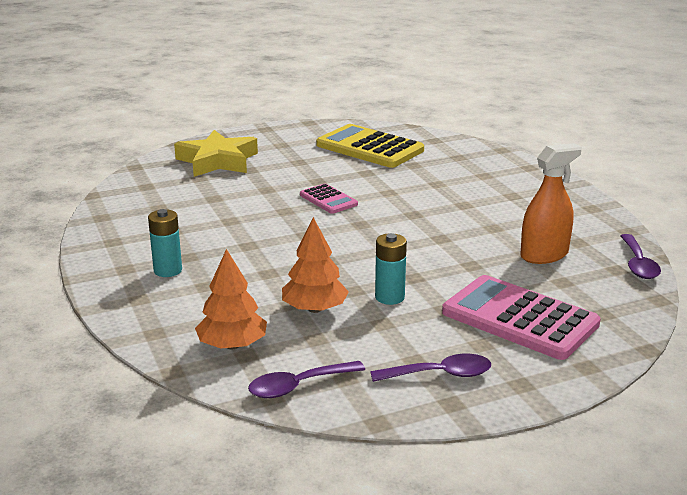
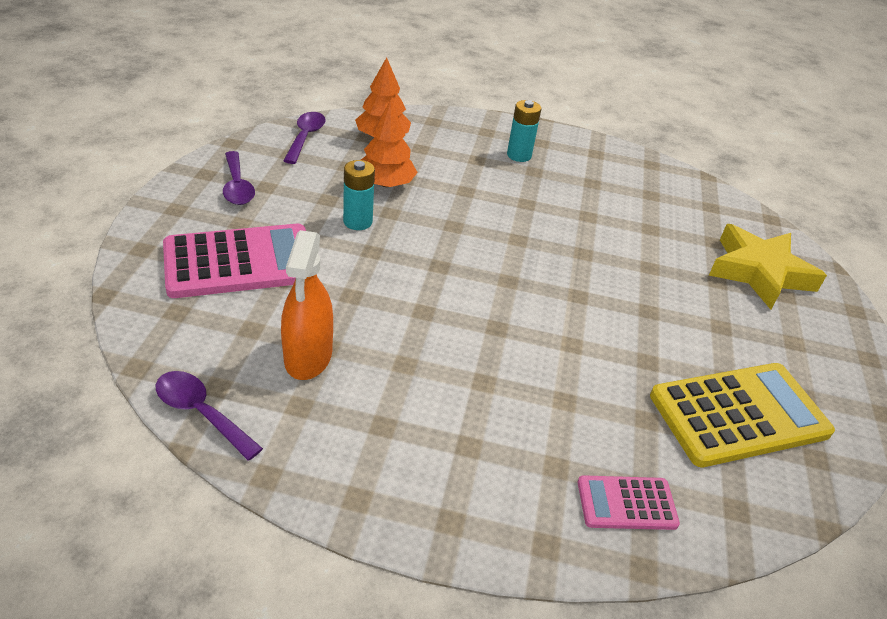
camera: 120 degrees right, 15 degrees up
(328, 200) = (587, 291): pink calculator -> pink calculator (626, 503)
(439, 374) = (237, 186): purple spoon -> purple spoon turned 45 degrees counterclockwise

